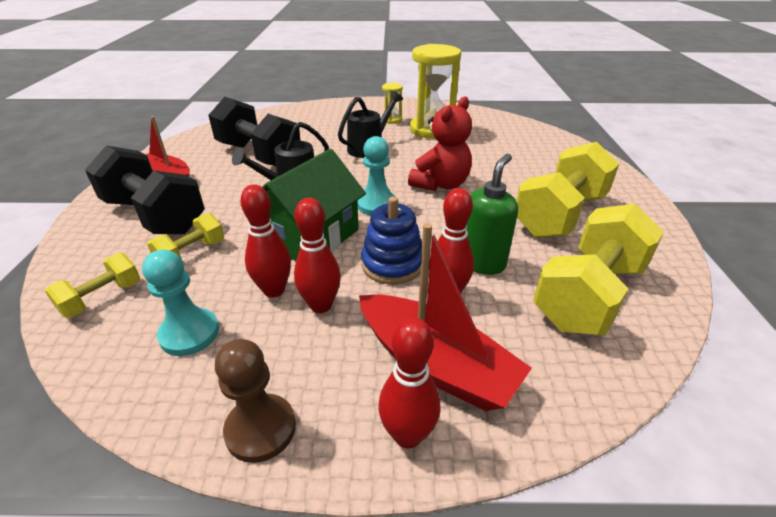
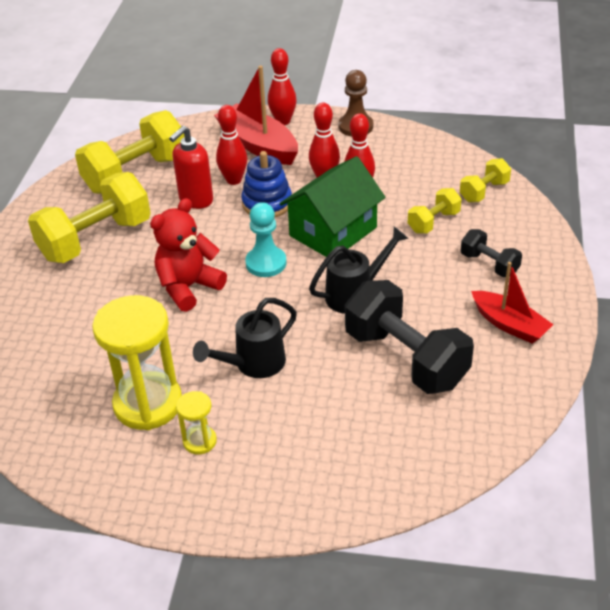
camera: 170 degrees left, 5 degrees up
(155, 216) = (489, 264): black dumbbell -> black dumbbell, size x0.50
(189, 333) = (410, 167): turquoise pawn -> none
(482, 263) = (195, 200): green soap dispenser -> red soap dispenser

